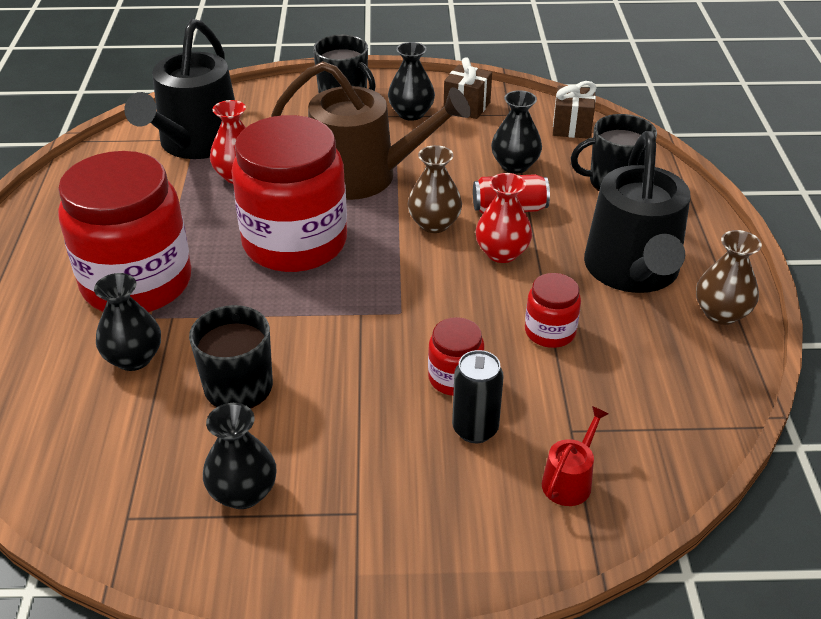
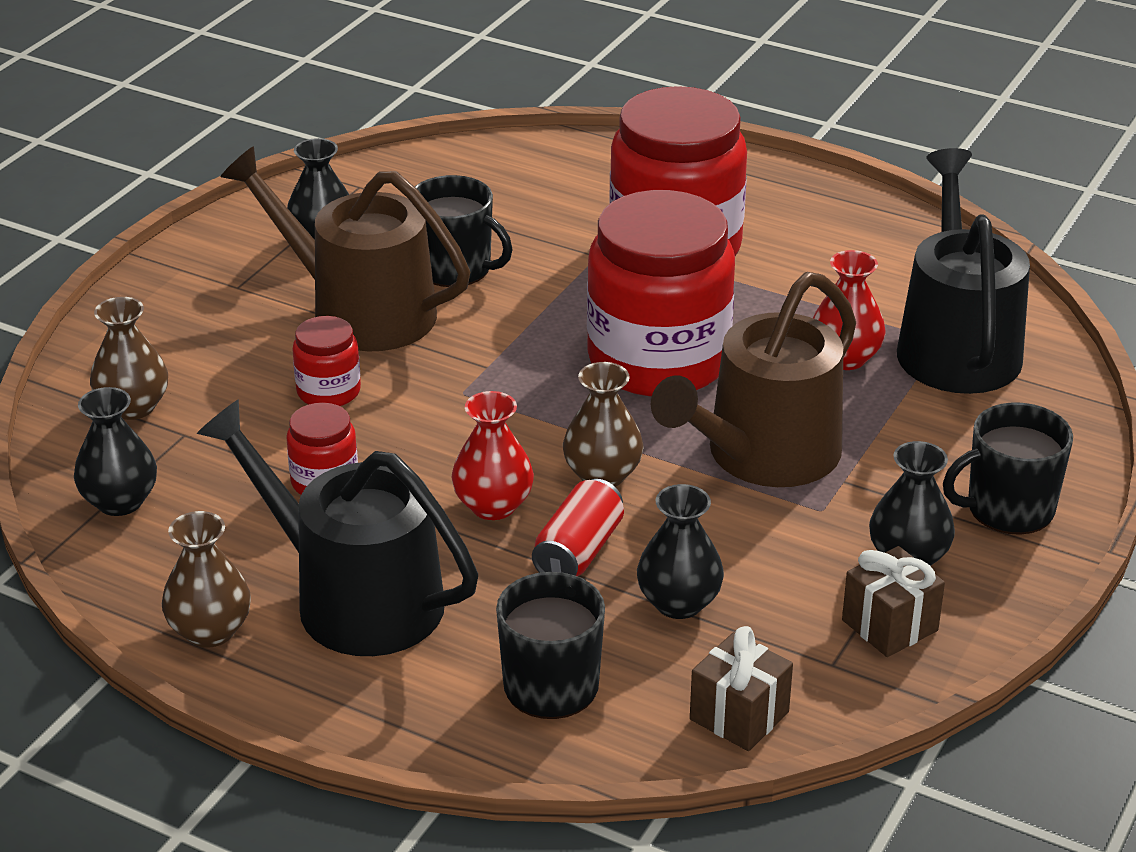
camera: 120 degrees right, 5 degrees down
(134, 358) = (553, 223): black vase -> black vase (120, 501)
(196, 143) = (956, 345): black watering can -> black watering can turned 45 degrees clockwise
(339, 412) = (360, 311): none -> brown watering can
(475, 429) = (252, 378): black can -> none
(569, 480) = (133, 407): red watering can -> brown vase

